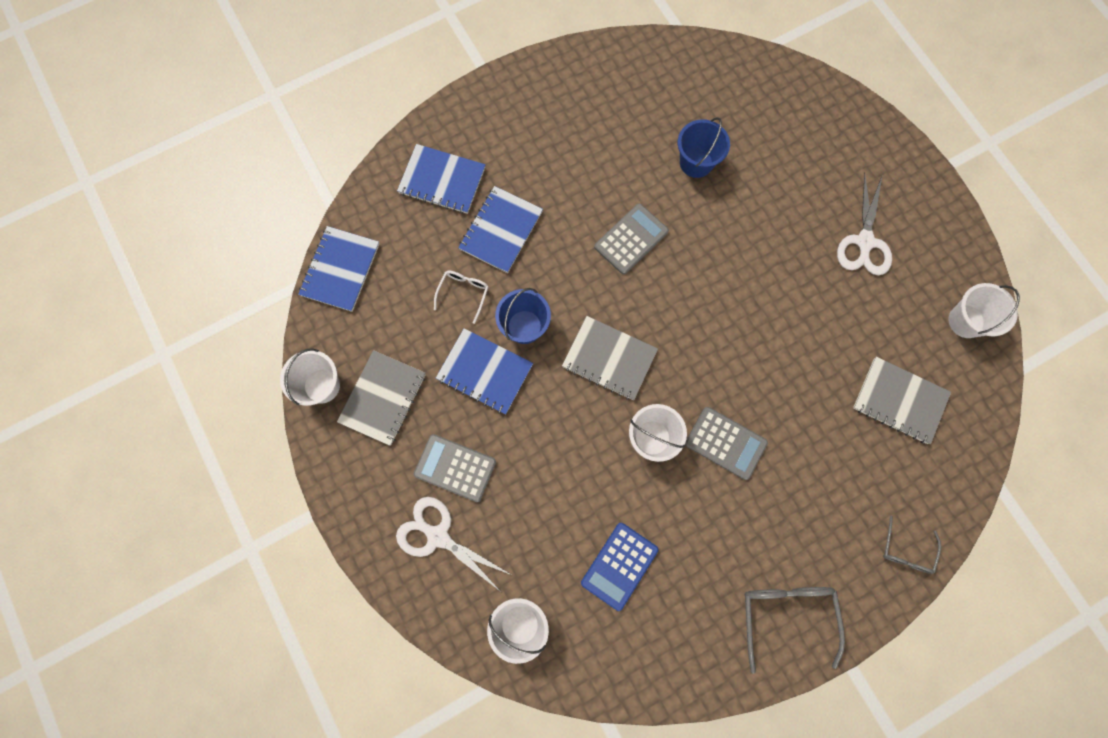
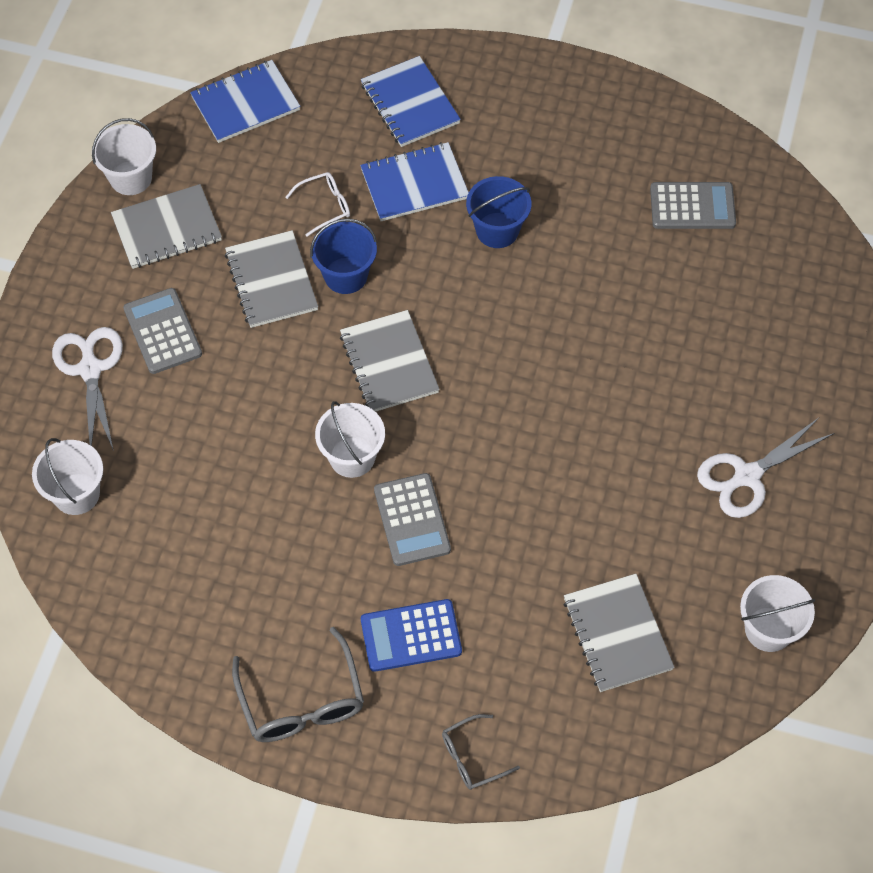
camera: 45 degrees right, 15 degrees down
(485, 372) = (271, 281): blue notebook -> grey notebook
(619, 566) = (207, 528): blue calculator -> blue calculator (411, 636)
(631, 239) = (522, 286): grey calculator -> grey calculator (692, 206)
(696, 162) = (660, 274): blue bucket -> blue bucket (497, 230)
(786, 615) = (301, 701): grey glasses -> grey glasses turned 120 degrees clockwise

